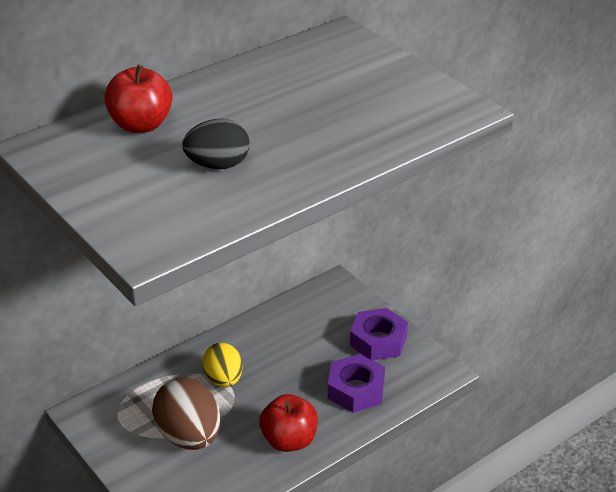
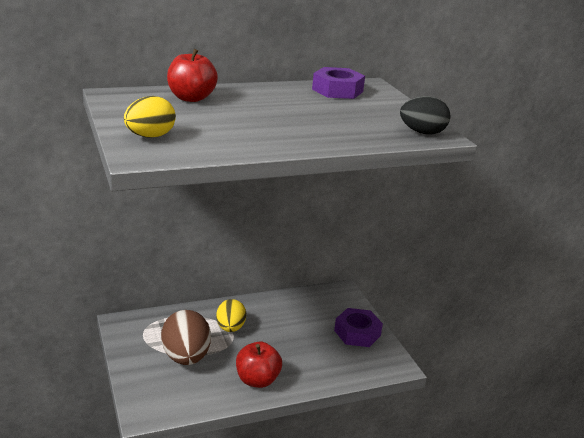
camera: 15 degrees right, 10 degrees down
(138, 211) = (150, 136): none -> yellow egg
(218, 165) = (228, 126): black egg -> black egg (422, 132)
(356, 390) = (324, 360): purple nut -> purple nut (337, 90)

